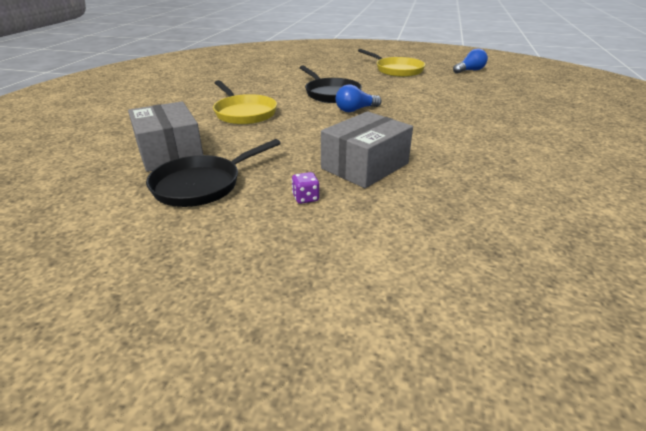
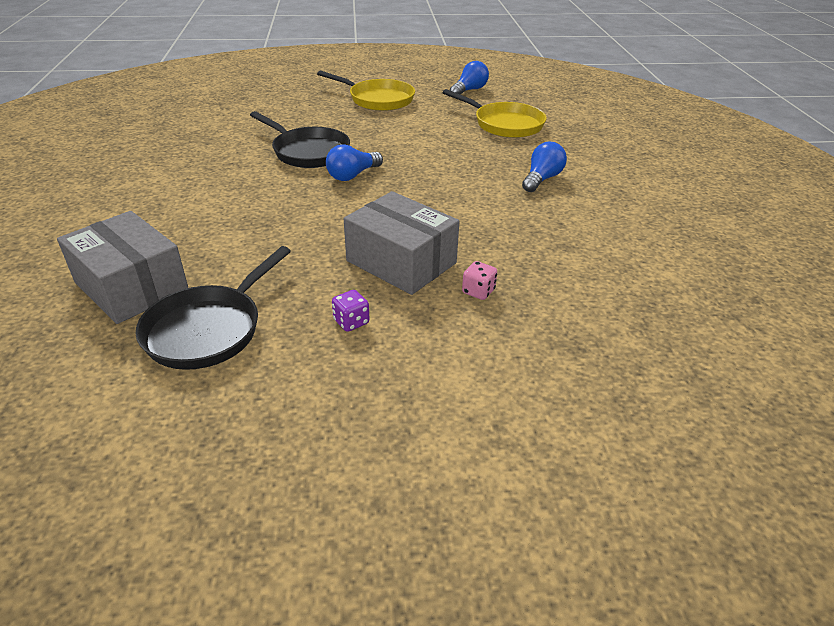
camera: 20 degrees left, 5 degrees up
(244, 113) = (203, 202): yellow pan -> yellow pan (504, 124)
(365, 166) = (401, 262): grey box -> grey box turned 75 degrees counterclockwise
(419, 195) = (478, 291): none -> pink dice
(508, 129) = (541, 179): none -> blue light bulb

